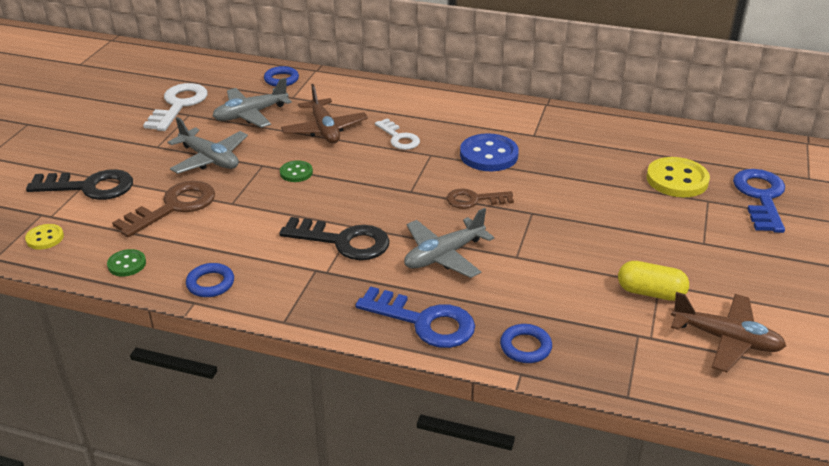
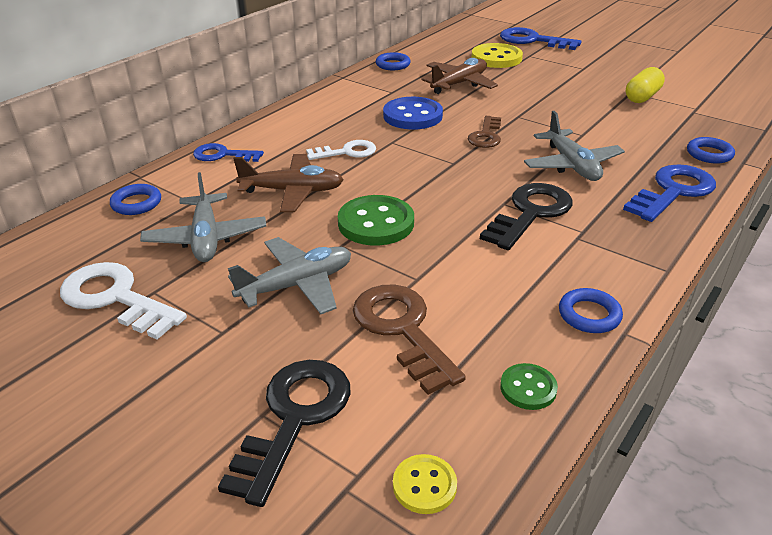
camera: 70 degrees left, 0 degrees up
(296, 173) = (376, 223): green button -> green button, size x1.84
(363, 89) = (222, 155): none -> blue key
(599, 123) = (393, 65): none -> blue ring
(726, 339) = (699, 86): brown plane -> brown plane (459, 84)

